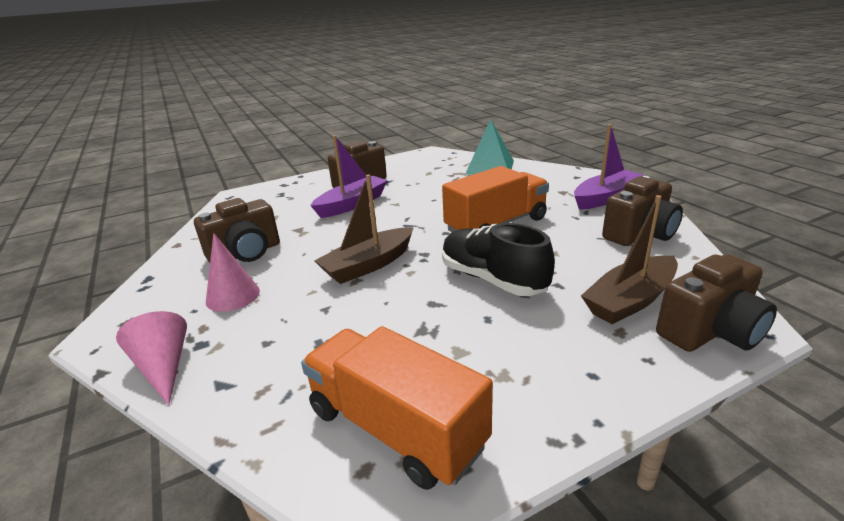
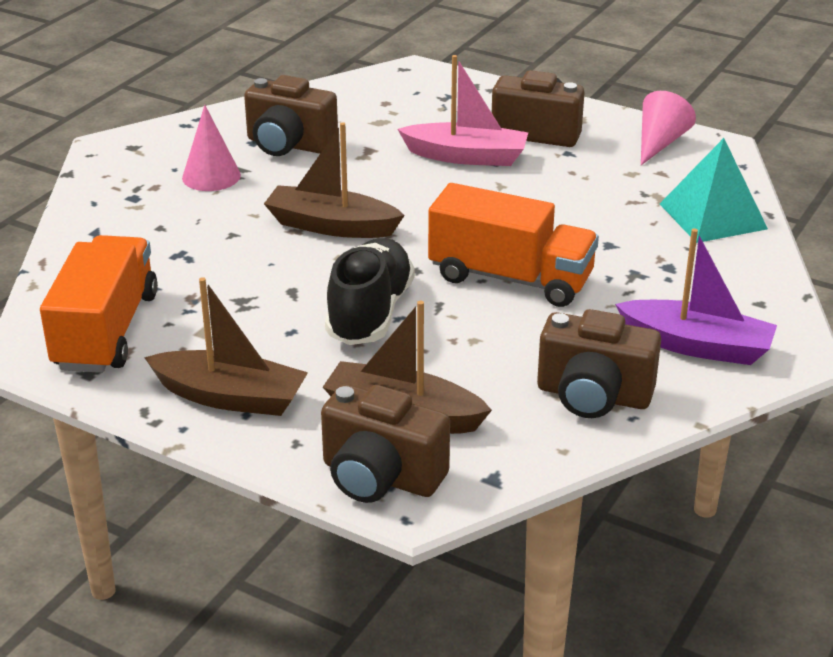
camera: 55 degrees right, 5 degrees up
(163, 367) = (94, 196): pink cone -> pink cone (659, 143)
(352, 204) = (466, 156): purple boat -> pink boat
(563, 376) = (230, 397): none -> brown boat

